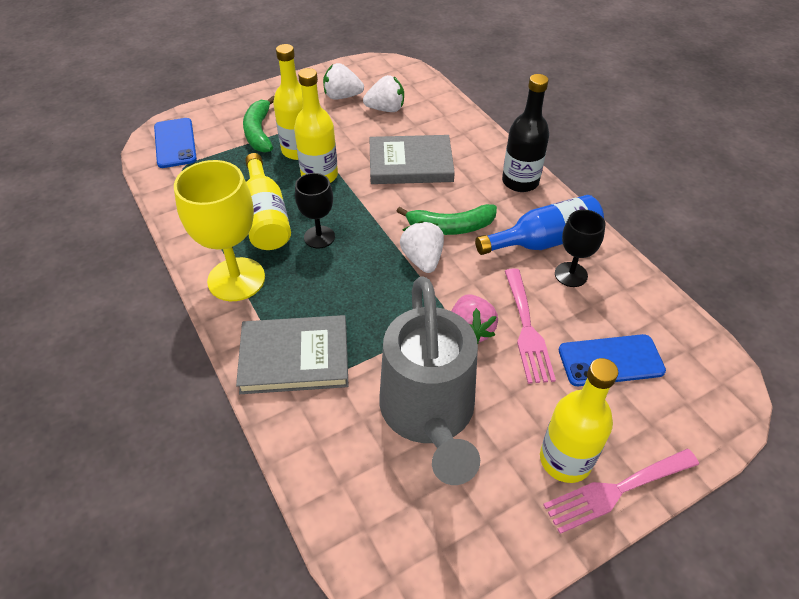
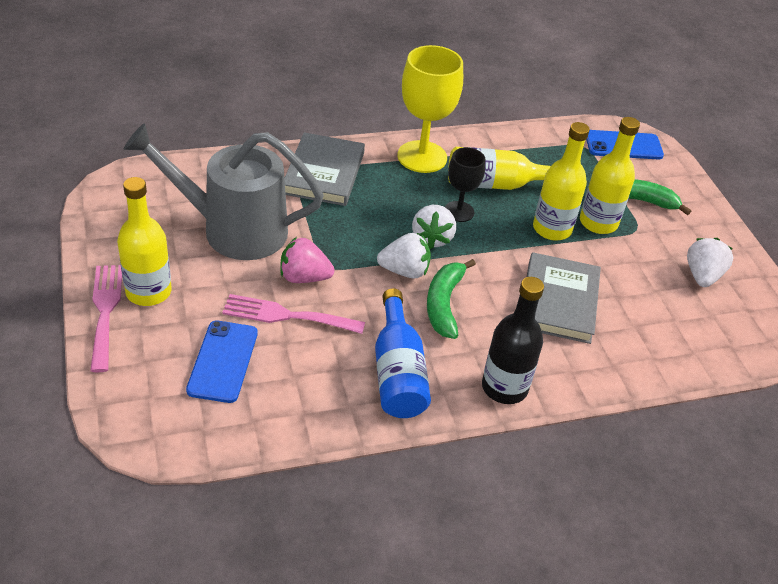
camera: 100 degrees right, 5 degrees down
(386, 109) = (672, 307): white strawberry -> white strawberry (432, 238)
(571, 274) = (341, 375): black goblet -> none

